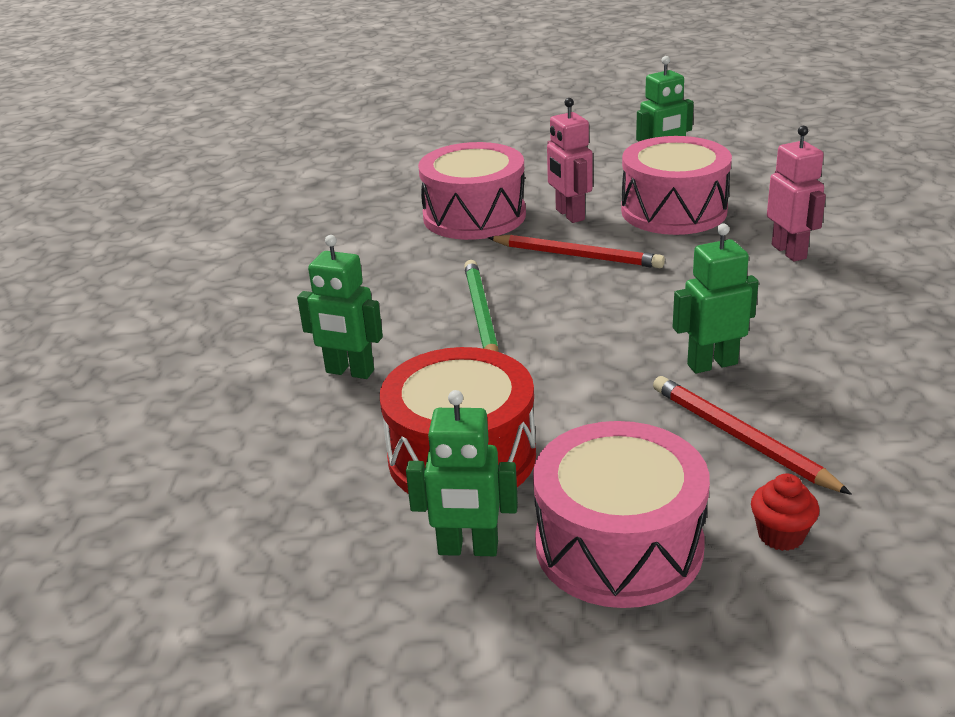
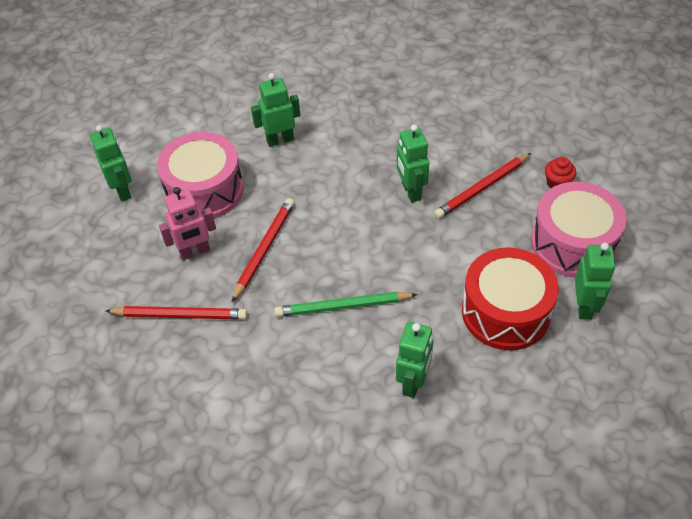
camera: 90 degrees left, 20 degrees up
(474, 216) = (180, 315): pink drum -> red pencil
(789, 252) = (280, 140): pink robot -> green robot

